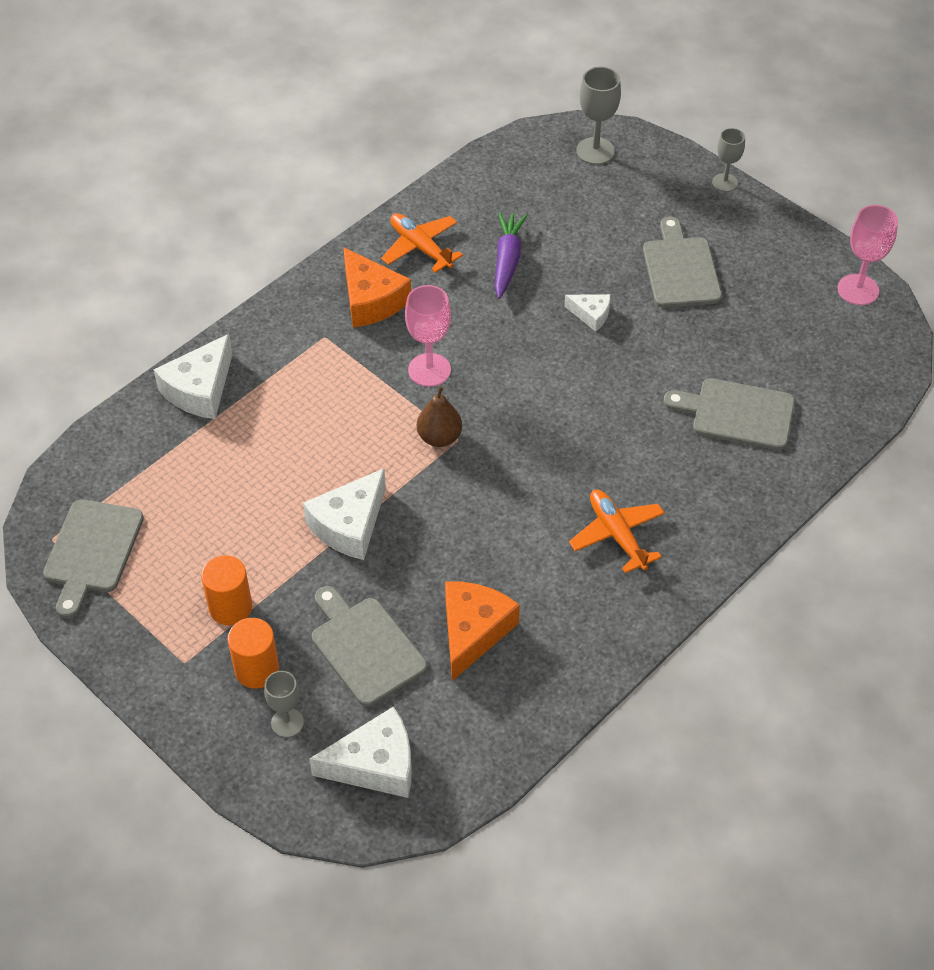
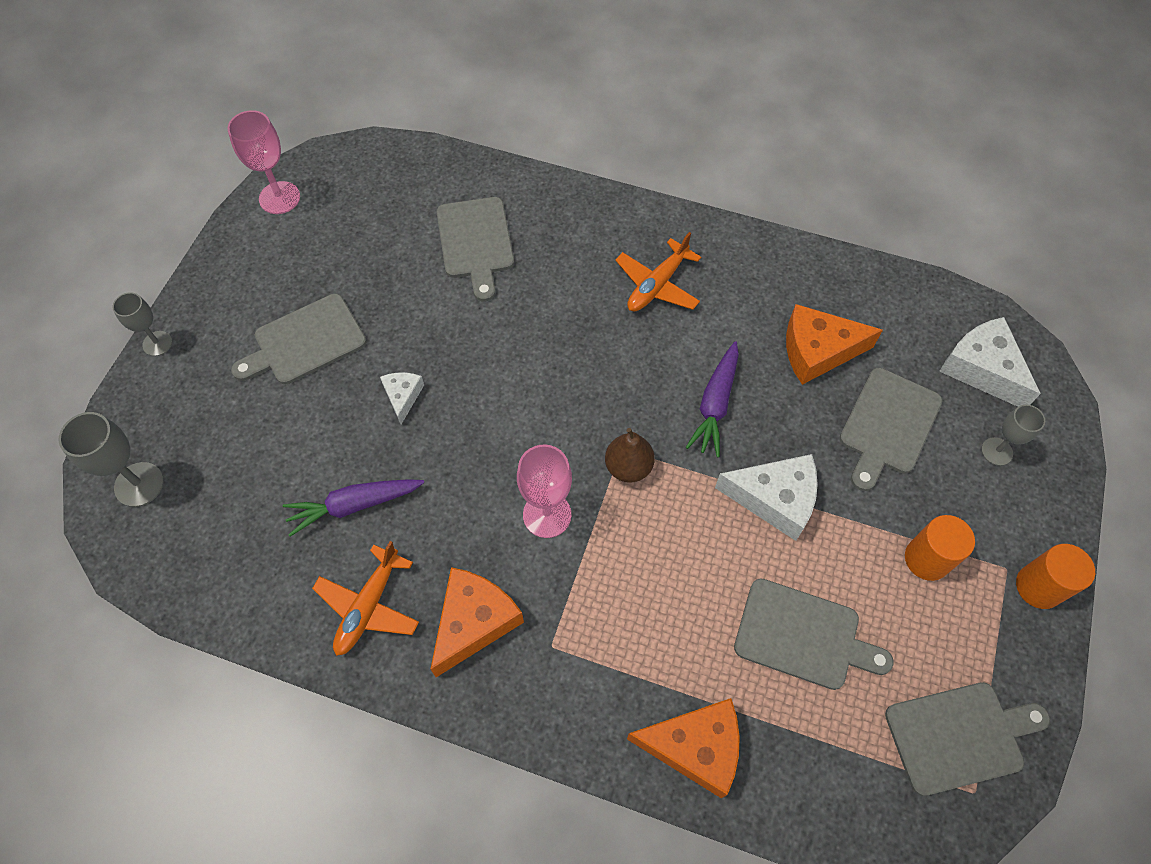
camera: 115 degrees left, 10 degrees up
(200, 389) = (695, 747): white cheese -> orange cheese
(229, 490) = (803, 635): none -> grey cutting board
(257, 669) = (969, 502): orange cylinder -> orange cylinder (1038, 587)
(463, 523) = (715, 404): none -> purple carrot

